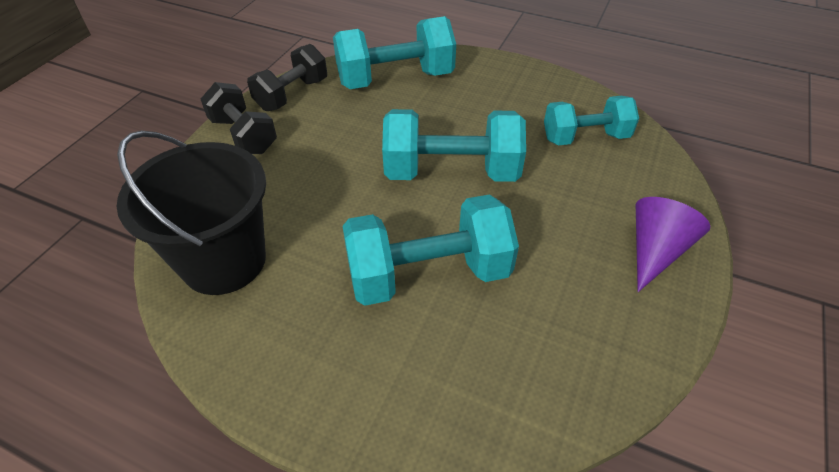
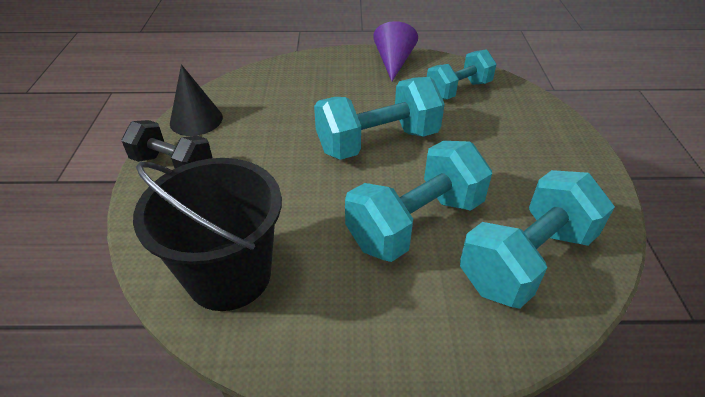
camera: 25 degrees left, 5 degrees down
(292, 94) = (196, 120): black dumbbell -> black cone
(395, 79) = (281, 85): turquoise dumbbell -> turquoise dumbbell (526, 260)
(655, 251) = (560, 152): purple cone -> purple cone (393, 62)

